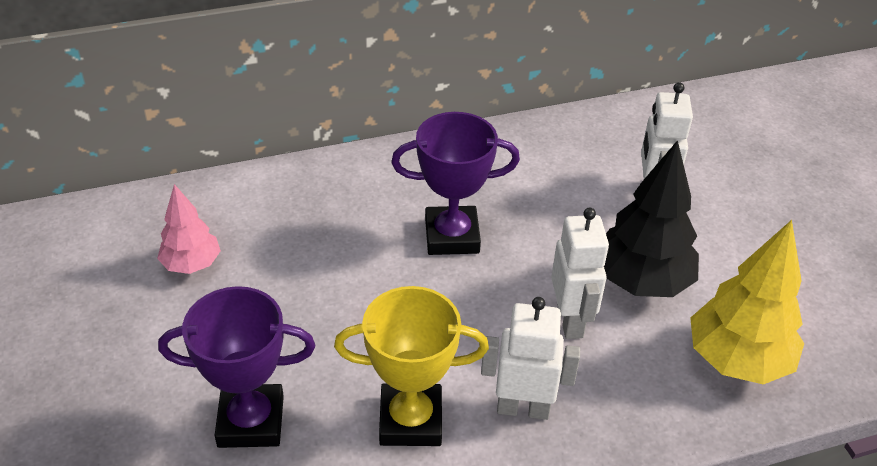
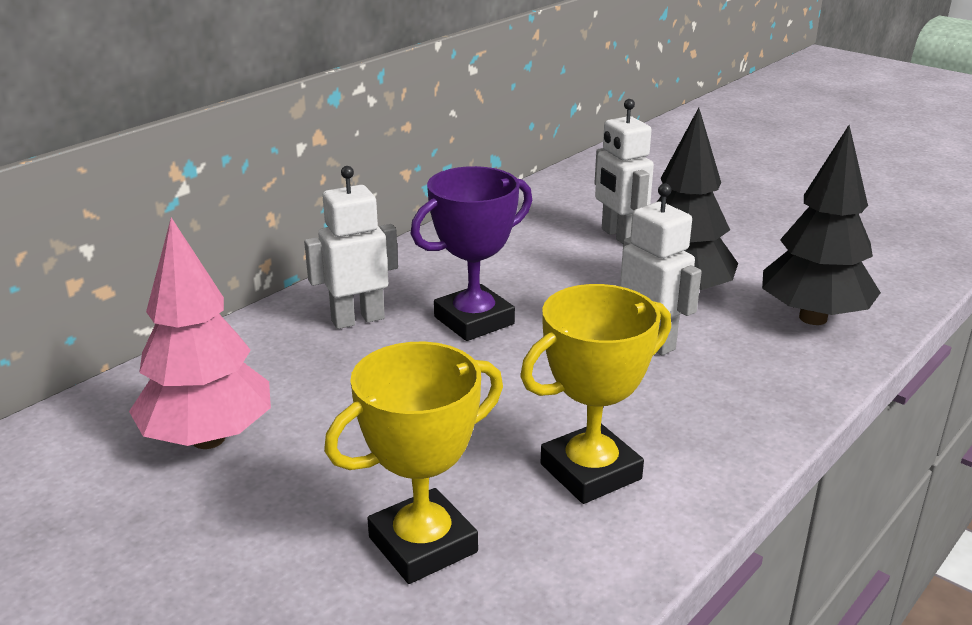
camera: 30 degrees left, 15 degrees down
(192, 264) = (208, 439): pink tree -> pink tree, size x1.68
(251, 421) = (423, 544): purple trophy -> yellow trophy
(523, 408) = (683, 419): white robot -> white robot (357, 319)
(737, 360) = (813, 318): yellow tree -> black tree

